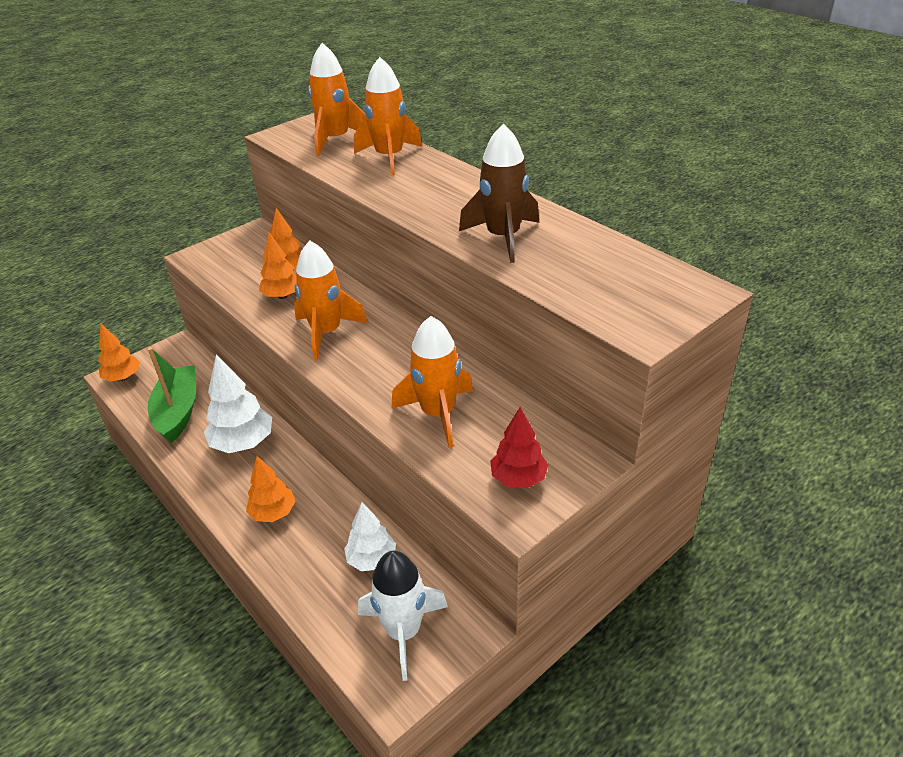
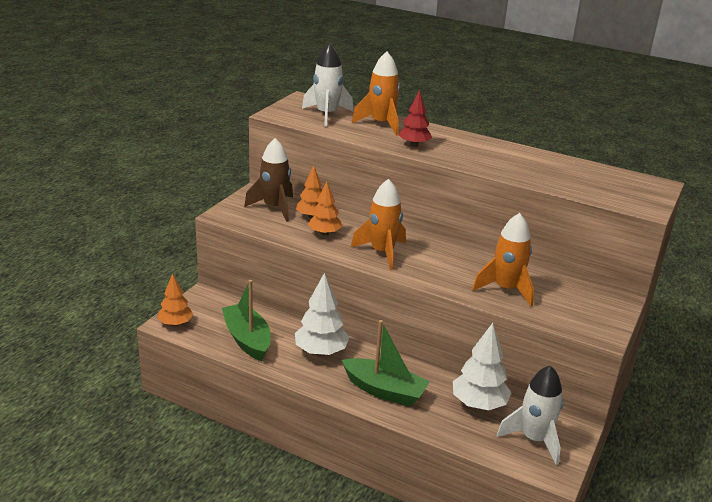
camera: 25 degrees left, 10 degrees down
(273, 513) = (384, 390): orange tree -> green boat
(336, 140) = (327, 115): orange rocket -> white rocket
(372, 559) = (479, 404): white tree -> white tree, size x1.52
(503, 237) = (513, 166): brown rocket -> brown rocket (274, 208)
(518, 478) = (588, 315): red tree -> red tree (414, 145)

